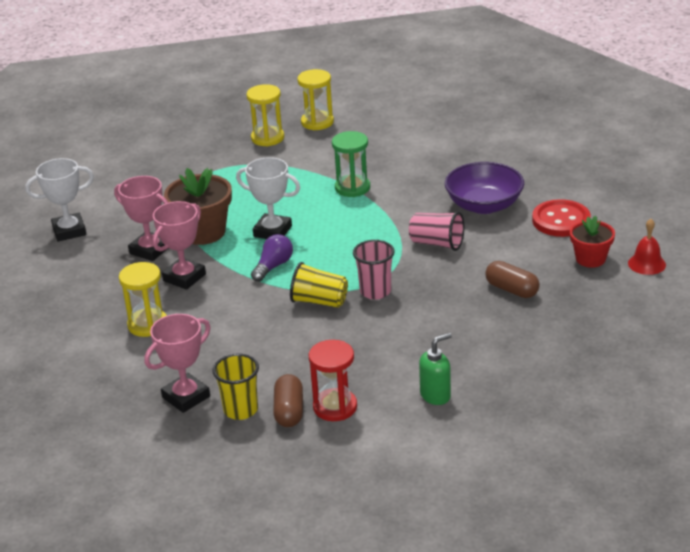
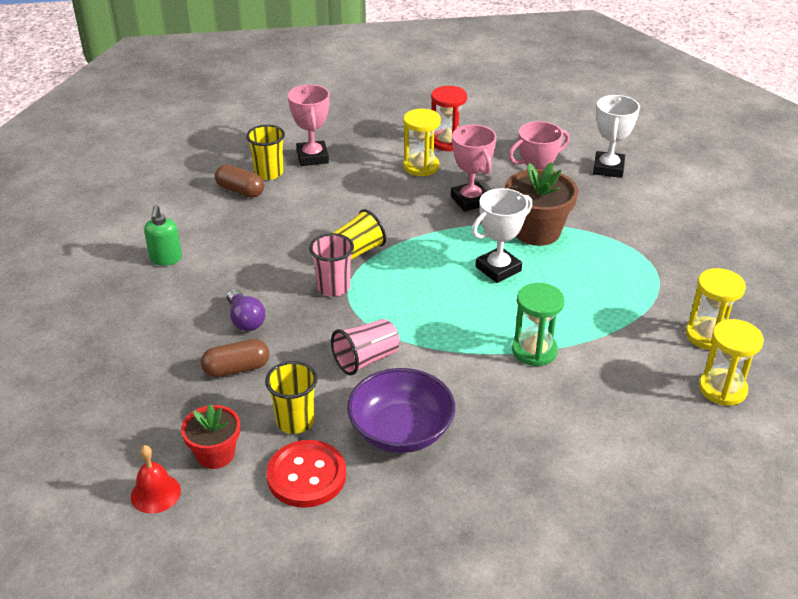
camera: 120 degrees right, 5 degrees up
(273, 266) = (437, 248): purple light bulb -> purple light bulb (245, 320)
(335, 407) = (218, 210): red hourglass -> red hourglass (447, 142)
(526, 244) = (295, 421): none -> yellow cup

